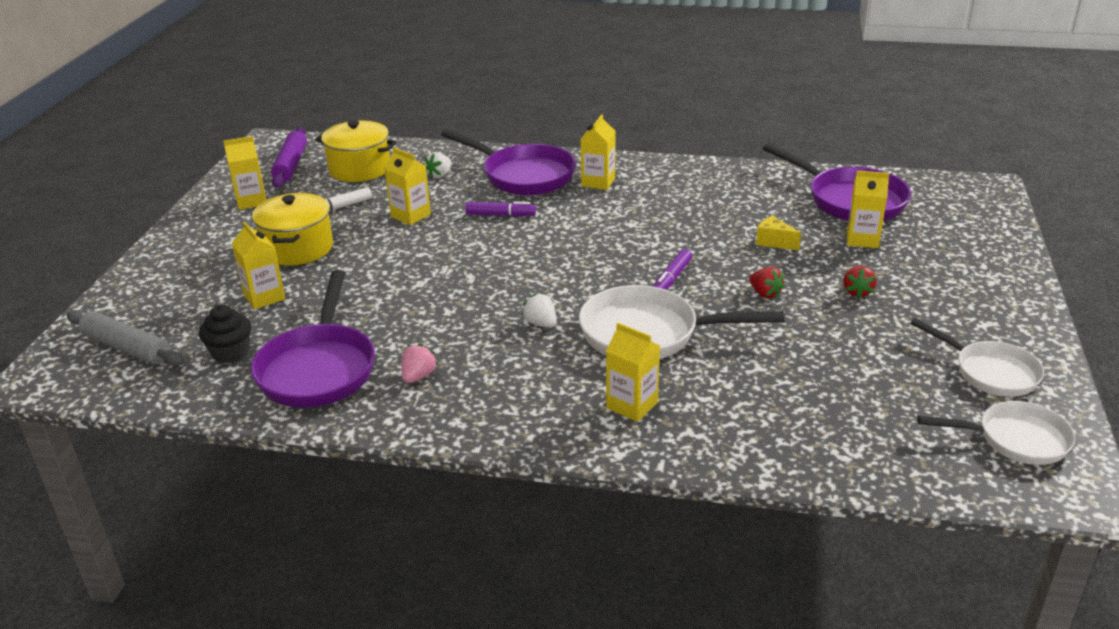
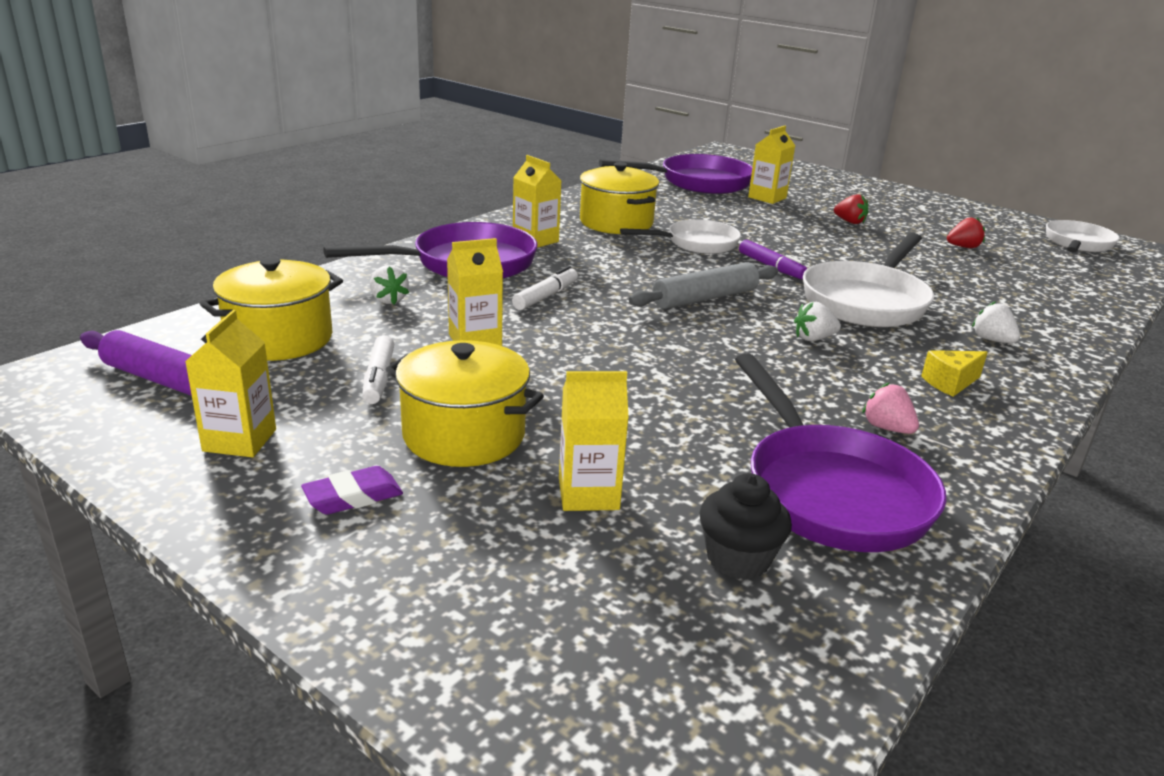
camera: 65 degrees left, 5 degrees down
(127, 348) = (639, 677): grey rolling pin -> grey rolling pin (705, 298)
(222, 242) = (353, 497): none -> purple eraser
(318, 368) = (830, 491): purple pan -> purple pan turned 45 degrees clockwise
(501, 215) = (546, 296): purple marker -> white marker
(632, 405) = (992, 340): yellow carton -> white strawberry
(681, 197) = (616, 223): none -> yellow pot
(765, 294) = (828, 246): red strawberry -> red strawberry (963, 247)
(774, 242) = (741, 220): yellow cheese -> yellow cheese (950, 383)
(990, 372) = (988, 225): white pan -> white pan (696, 243)

